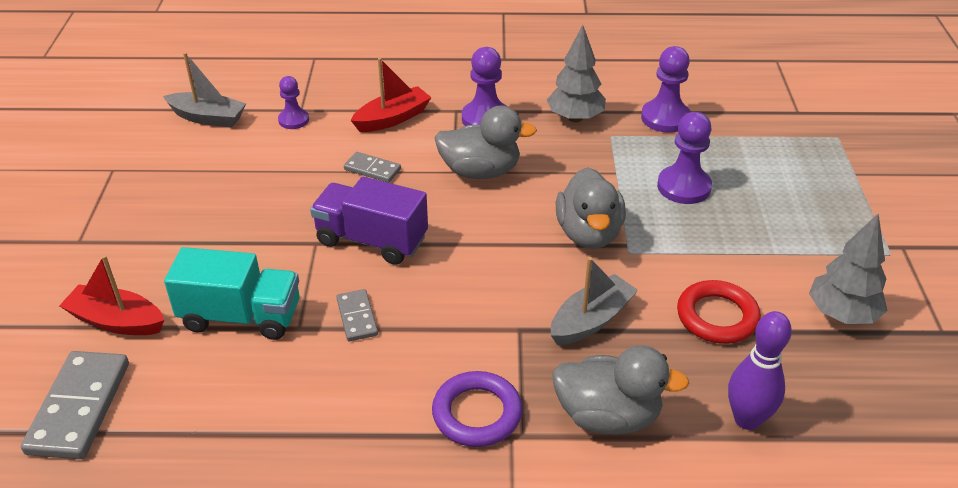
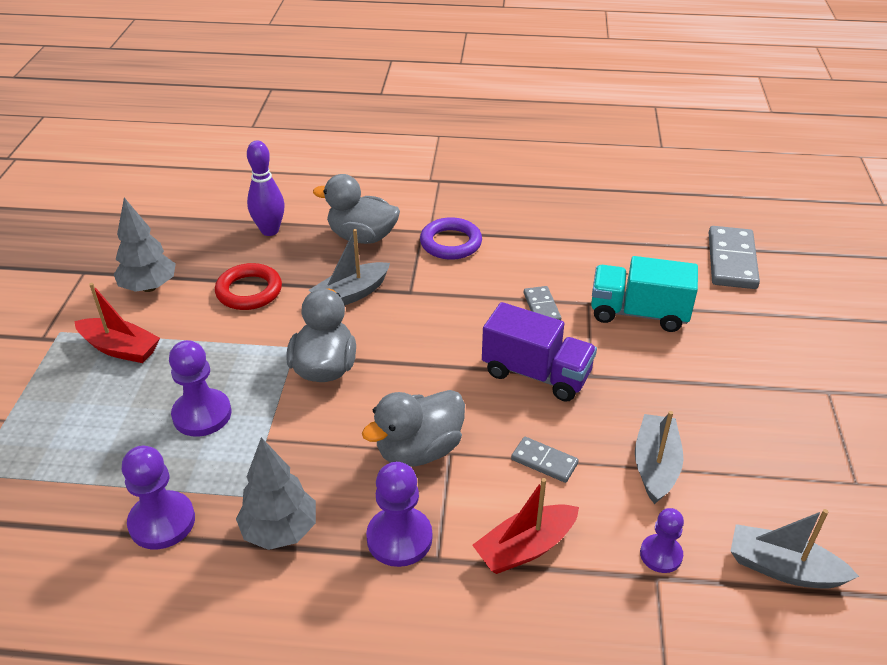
camera: 175 degrees left, 0 degrees up
(117, 321) = (741, 316): red boat -> red boat (120, 348)
(277, 171) = (655, 466): none -> grey boat
(480, 171) = (419, 450): grey duck -> grey duck turned 45 degrees counterclockwise

